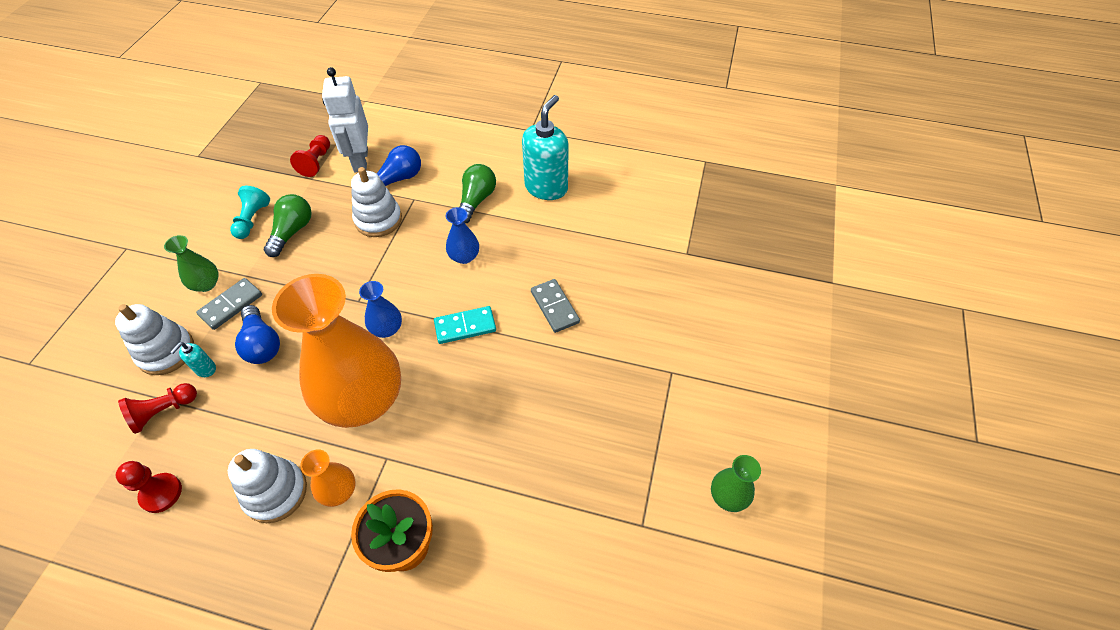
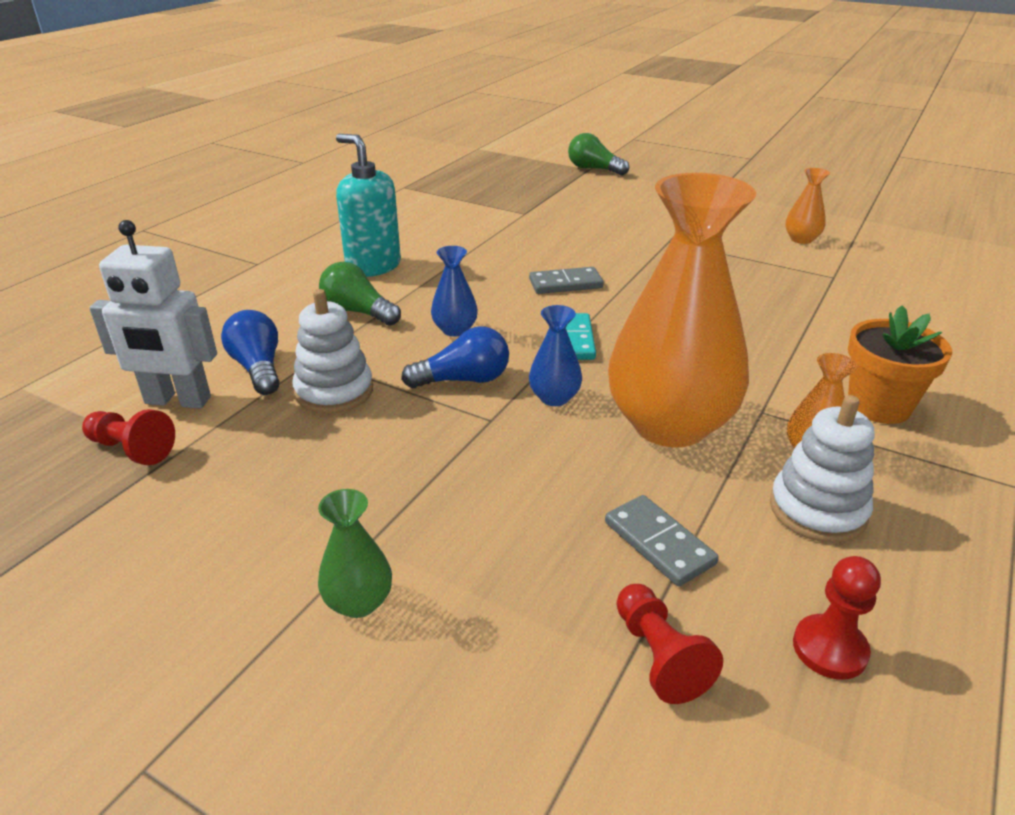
camera: 75 degrees left, 20 degrees down
(166, 352) = (514, 660): white stacking toy -> none
(205, 369) = (574, 596): turquoise soap dispenser -> none
(231, 305) = (433, 563): grey domino -> grey domino (659, 543)
(252, 220) = (221, 535): turquoise pawn -> none
(262, 344) = (540, 522): blue light bulb -> blue light bulb (463, 380)
(292, 232) = (294, 483): green light bulb -> green light bulb (594, 169)
(728, 496) = (801, 239): green vase -> orange vase

